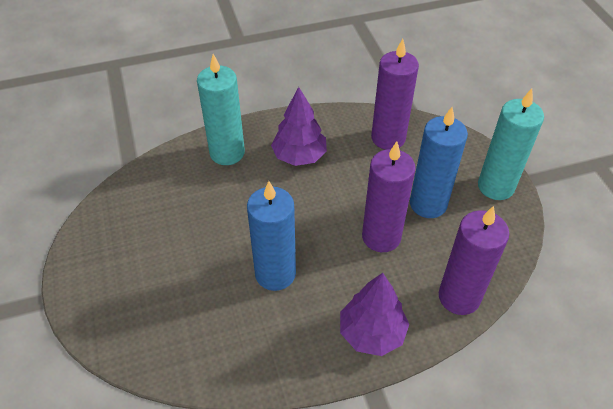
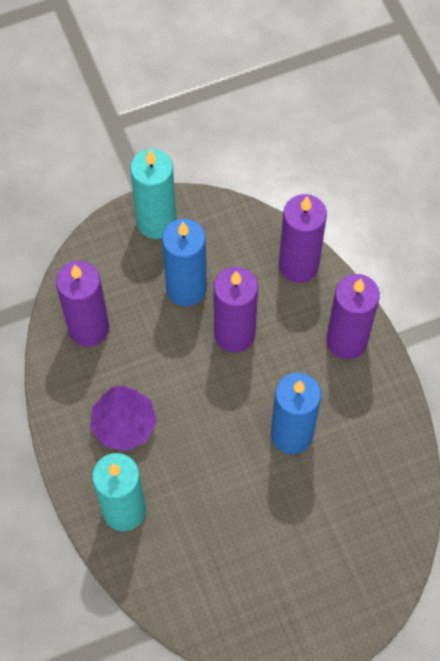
camera: 95 degrees left, 15 degrees up
(371, 332) = (346, 341): purple tree -> purple candle

